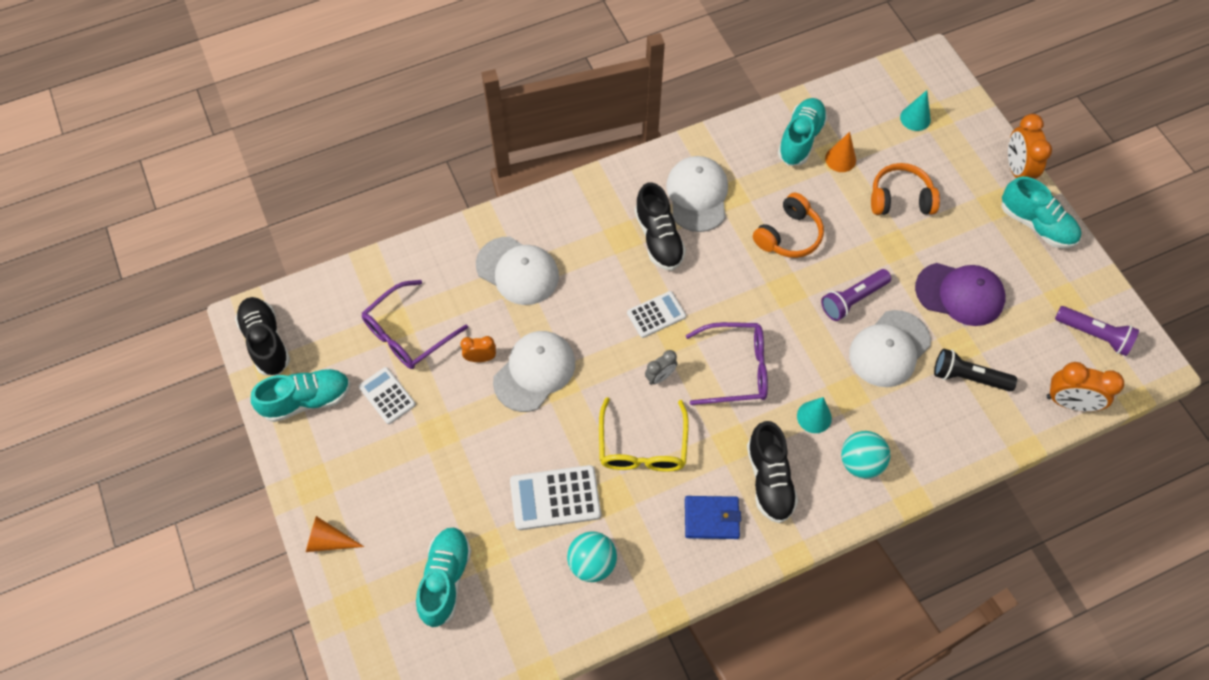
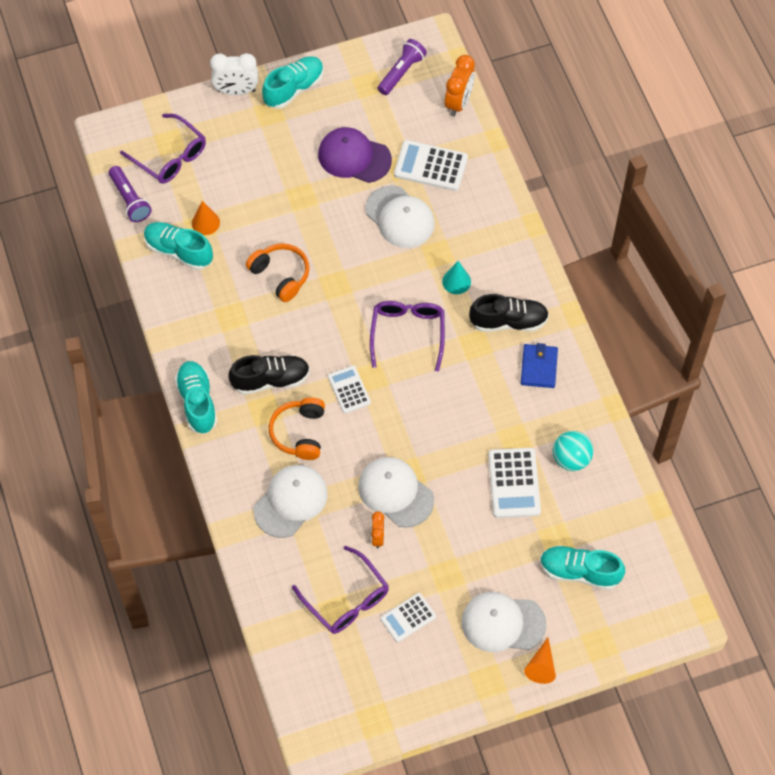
camera: 85 degrees left, 0 degrees up
(266, 342) = (342, 727): black shoe -> none
(307, 400) = (406, 688): turquoise shoe -> turquoise shoe (197, 402)
(642, 446) = (472, 412): yellow glasses -> none
(660, 376) = (409, 392): grey clock -> none
(697, 195) = (228, 343): white cap -> white cap (503, 623)
(852, 299) = (350, 236): purple flashlight -> purple flashlight (130, 200)
(860, 462) = (498, 254): turquoise ball -> none
(900, 198) = (254, 183): orange headphones -> orange headphones (299, 433)
(915, 118) = (170, 156): turquoise cone -> purple glasses
(960, 294) = (354, 157): purple cap -> purple cap turned 90 degrees counterclockwise
(968, 377) = (430, 166): black flashlight -> white calculator
(1017, 169) = (236, 91): orange clock -> white clock

